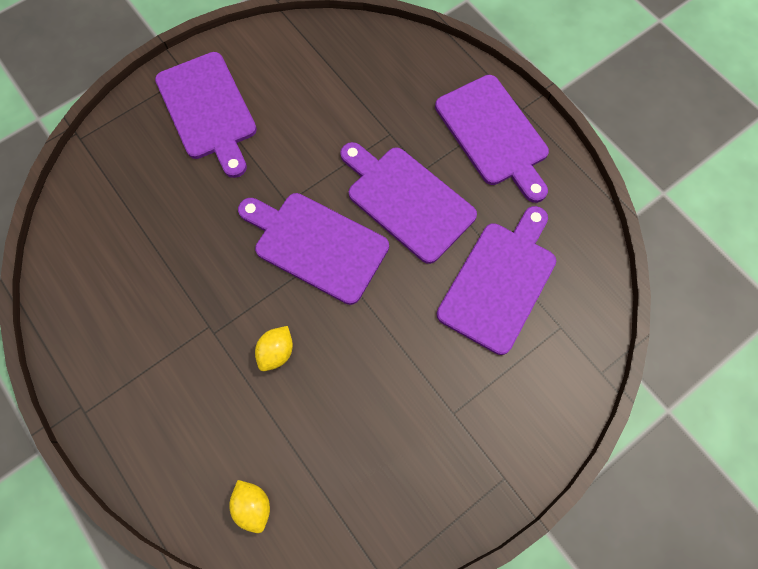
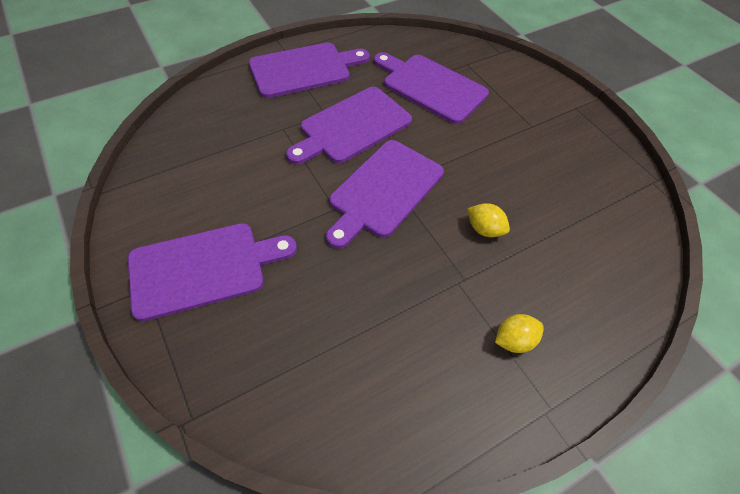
camera: 85 degrees left, 15 degrees down
(253, 505) = (619, 257): yellow lemon -> yellow lemon (514, 340)

